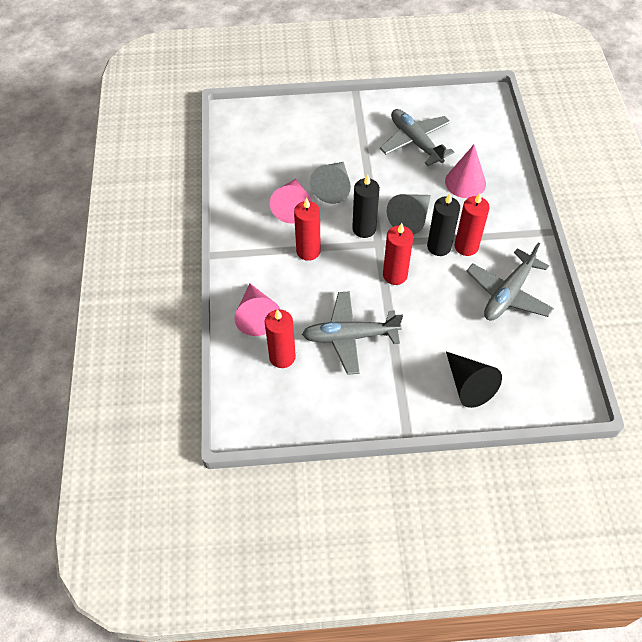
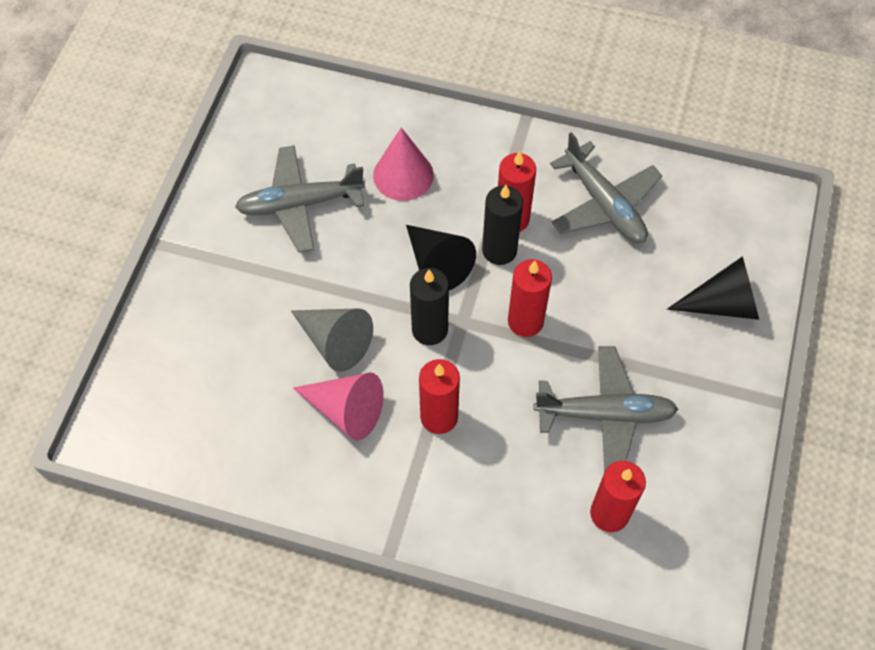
camera: 70 degrees left, 5 degrees up
(256, 316) = (527, 526): pink cone -> none
(350, 336) = (605, 414): grey plane -> grey plane turned 105 degrees counterclockwise
(411, 218) = (437, 264): grey cone -> black cone

